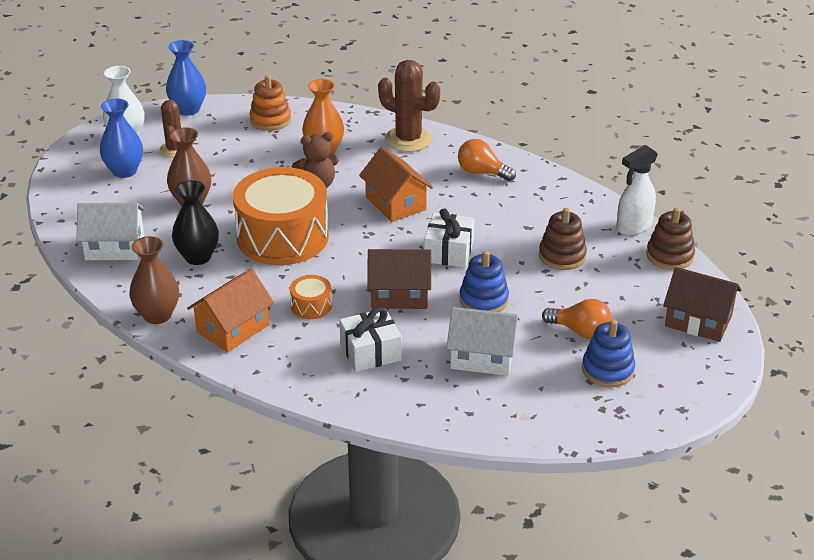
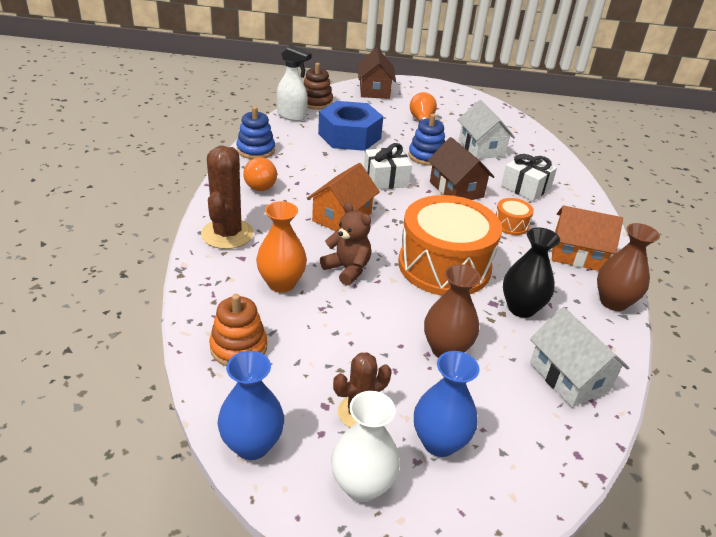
camera: 120 degrees left, 0 degrees up
(562, 256) = (349, 136): brown stacking toy -> blue nut
(607, 370) = (446, 110): blue stacking toy -> blue stacking toy (256, 150)

